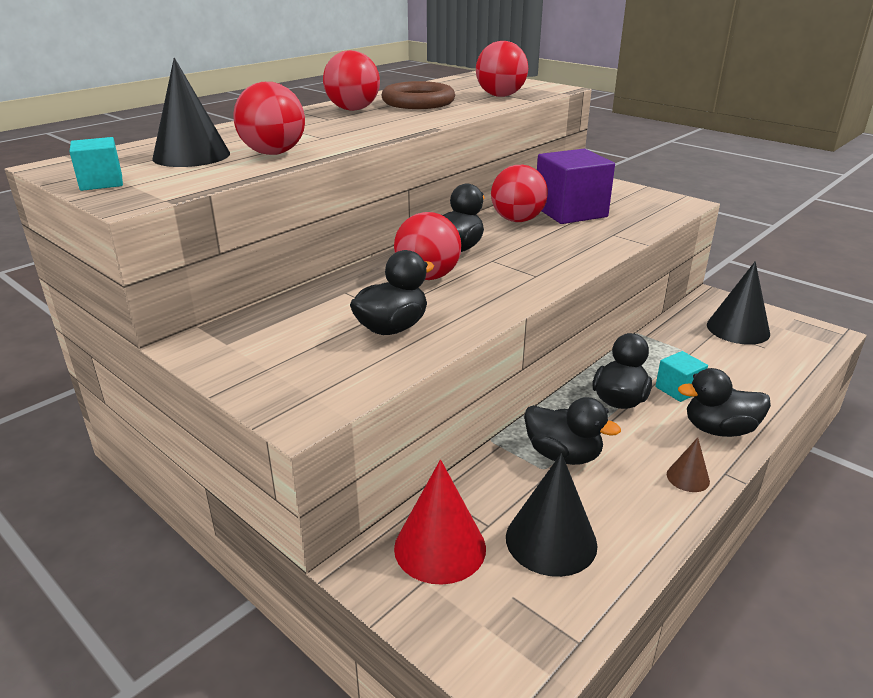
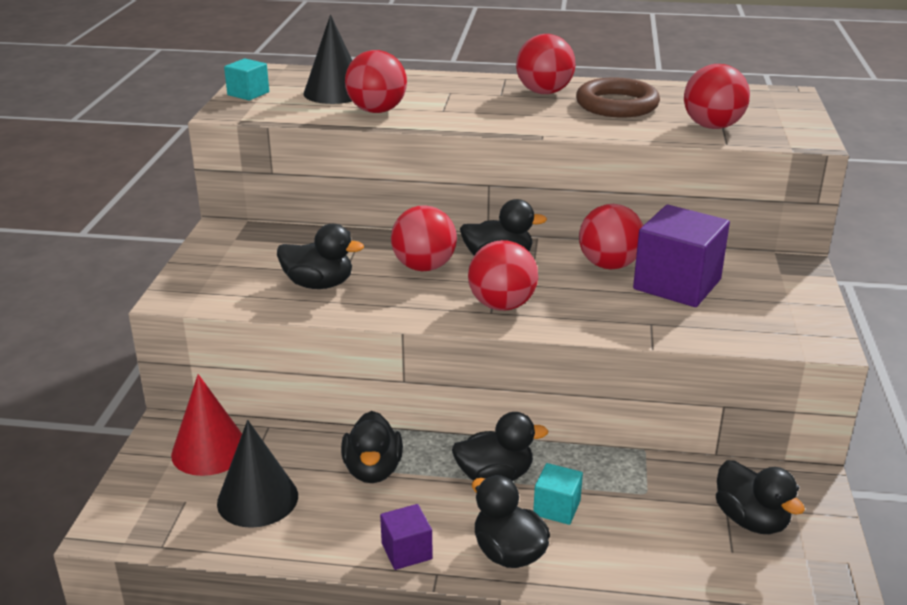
camera: 55 degrees right, 0 degrees up
(530, 268) = (502, 305): none -> red ball
(688, 477) = (406, 551): brown cone -> purple cube
(738, 329) = (751, 520): black cone -> black duck

